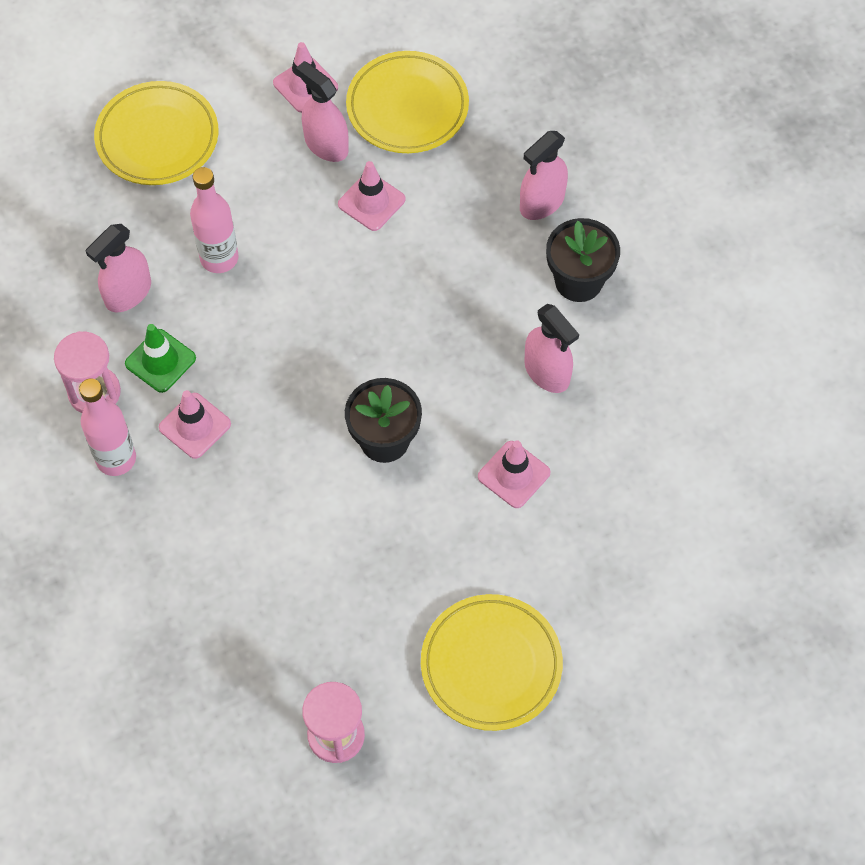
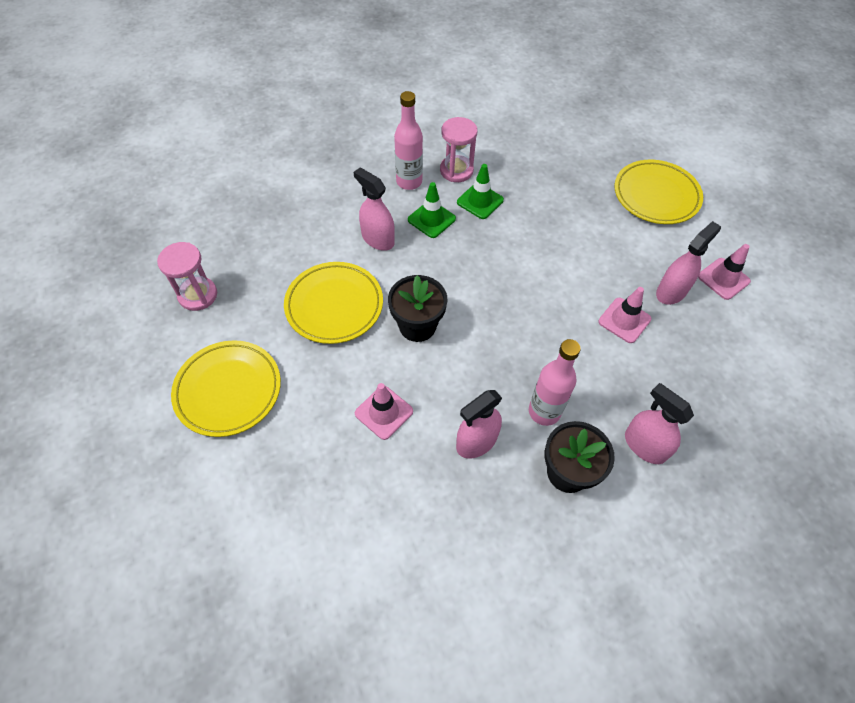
camera: 90 degrees right, 5 degrees down
(128, 293) = (530, 184): pink spray bottle -> pink spray bottle (378, 239)
(195, 426) = (431, 219): pink traffic cone -> green traffic cone
(219, 258) = (562, 230): pink bottle -> pink bottle (544, 411)
(407, 107) = (720, 346): yellow plate -> yellow plate (334, 305)

